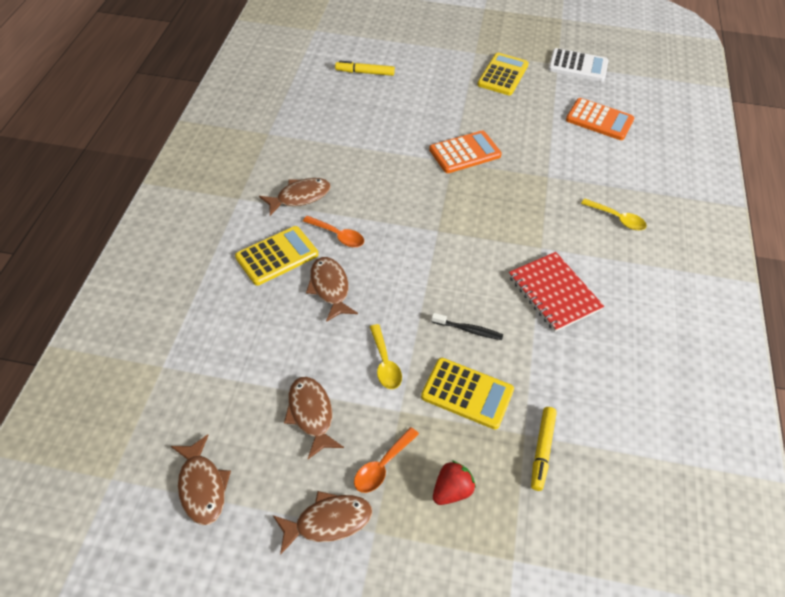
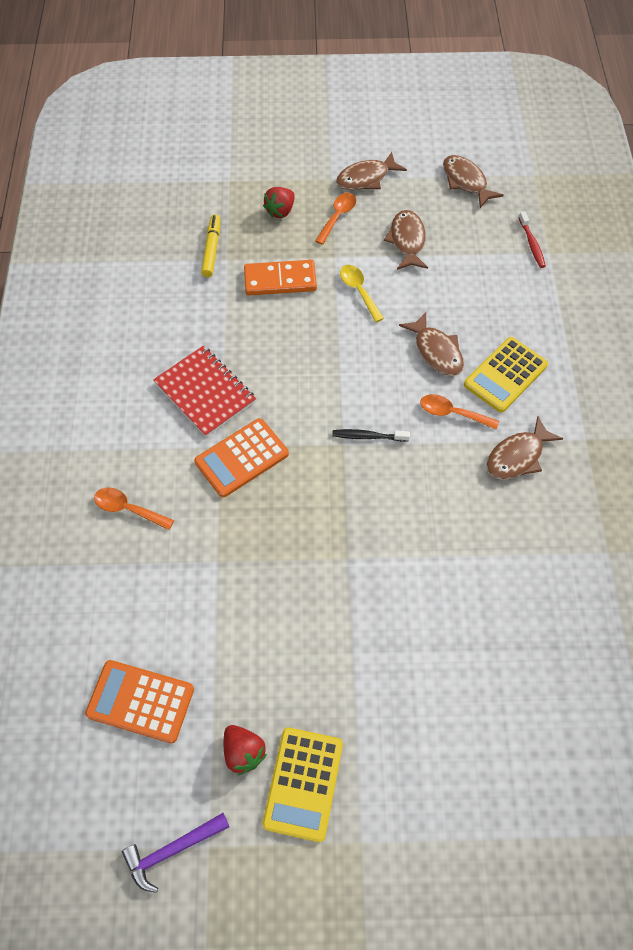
camera: 170 degrees right, 10 degrees up
(174, 380) = (531, 244): none -> red toothbrush
(311, 414) = (407, 241): brown fish -> brown fish turned 150 degrees counterclockwise
(365, 73) = (530, 726): yellow marker -> none
(465, 153) = (334, 579): orange calculator -> orange calculator (241, 458)
(467, 393) = (280, 280): yellow calculator -> orange domino
(469, 330) = (288, 336): black toothbrush -> black toothbrush (368, 436)
(536, 91) = (243, 752): none -> red strawberry
(578, 66) = (172, 850): white calculator -> purple hammer
(617, 219) = (128, 509): yellow spoon -> orange spoon

